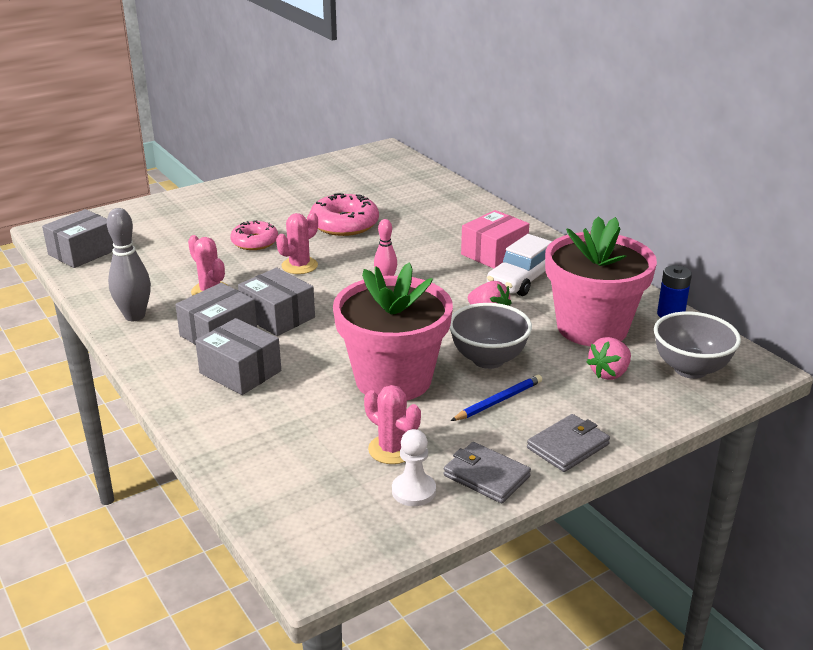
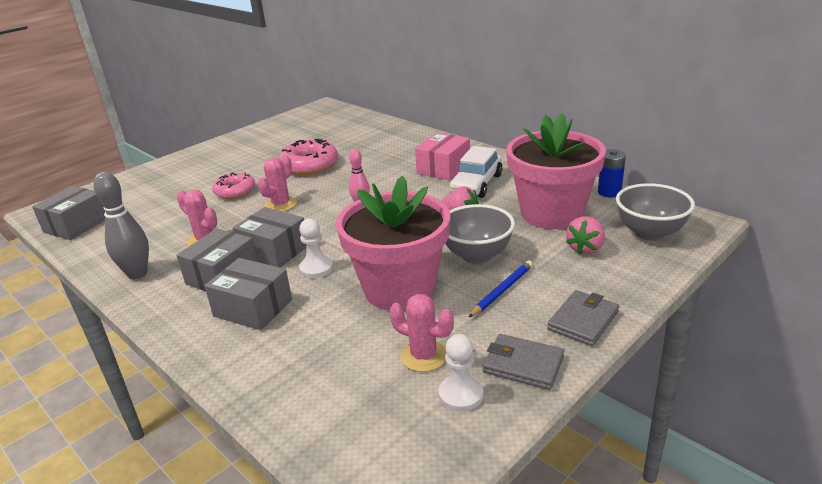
camera: 10 degrees left, 0 degrees up
(315, 343) = (316, 268): none -> white pawn

